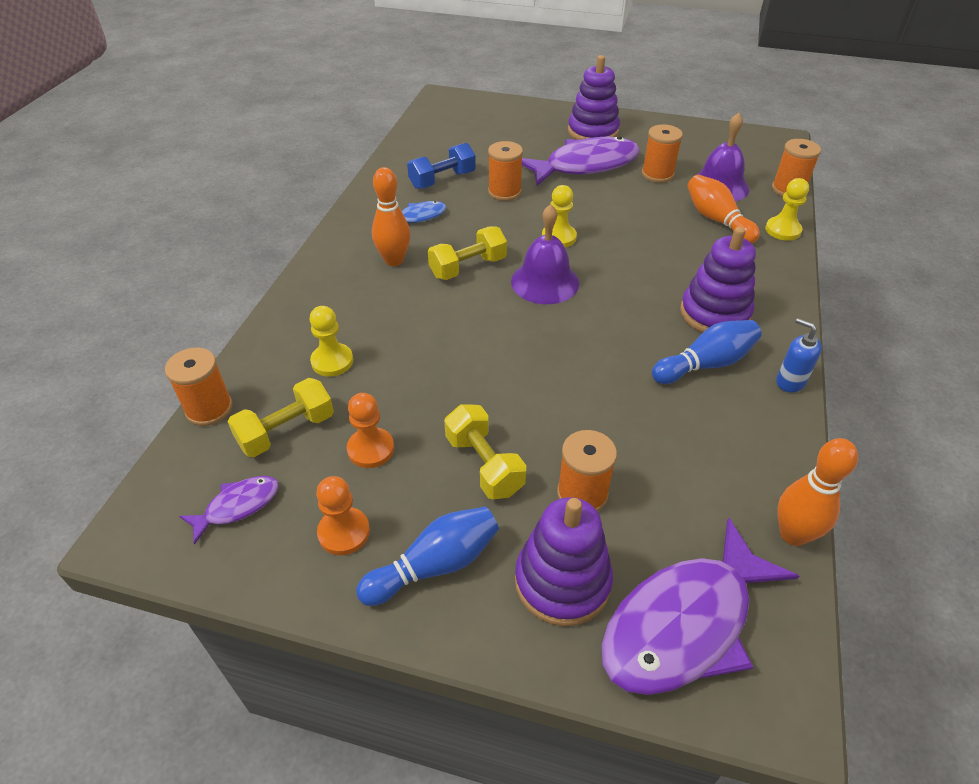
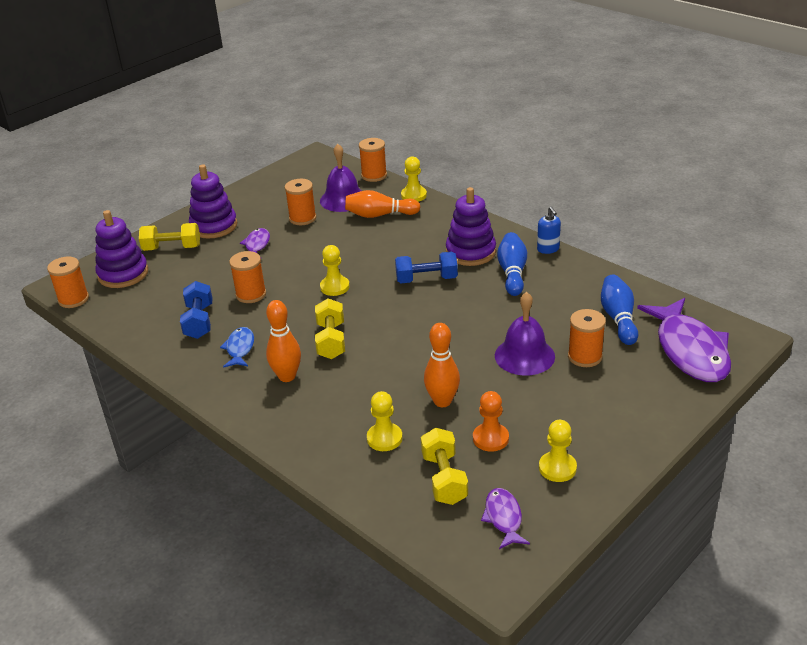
camera: 60 degrees left, 10 degrees down
(209, 409) = (389, 519): orange spool -> orange spool (73, 299)
(344, 532) = (557, 468): orange pawn -> yellow pawn
(435, 565) = (605, 433): blue bowling pin -> blue bowling pin (618, 318)
(484, 465) = (537, 390): yellow dumbbell -> yellow dumbbell (172, 248)
(545, 282) = (380, 309): purple bell -> purple bell (524, 356)
(562, 581) = (643, 385): purple stacking toy -> purple stacking toy (123, 274)
(585, 165) = (257, 245): purple fish -> purple fish, size x0.48
(628, 296) = (426, 279): none -> blue dumbbell
(790, 382) = (548, 249): blue soap dispenser -> blue soap dispenser turned 90 degrees counterclockwise
(793, 534) = (654, 293): orange bowling pin -> orange bowling pin (442, 401)

